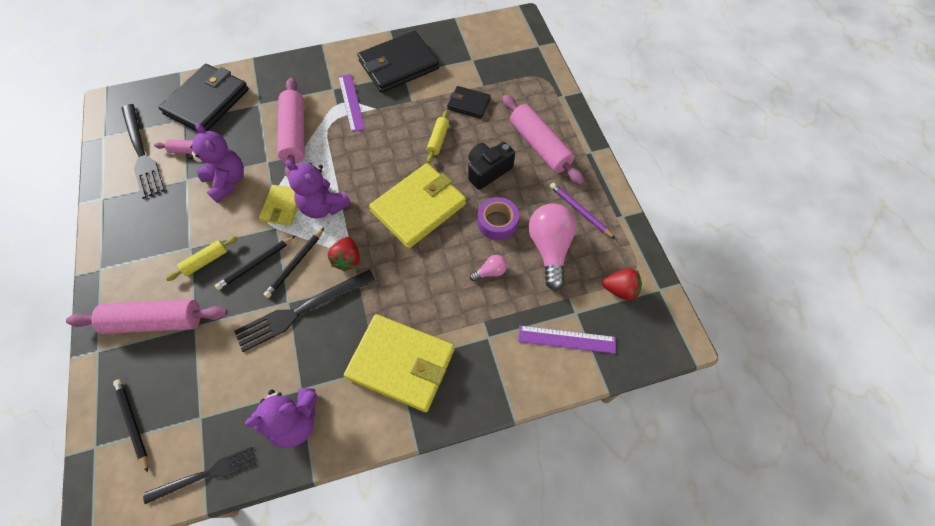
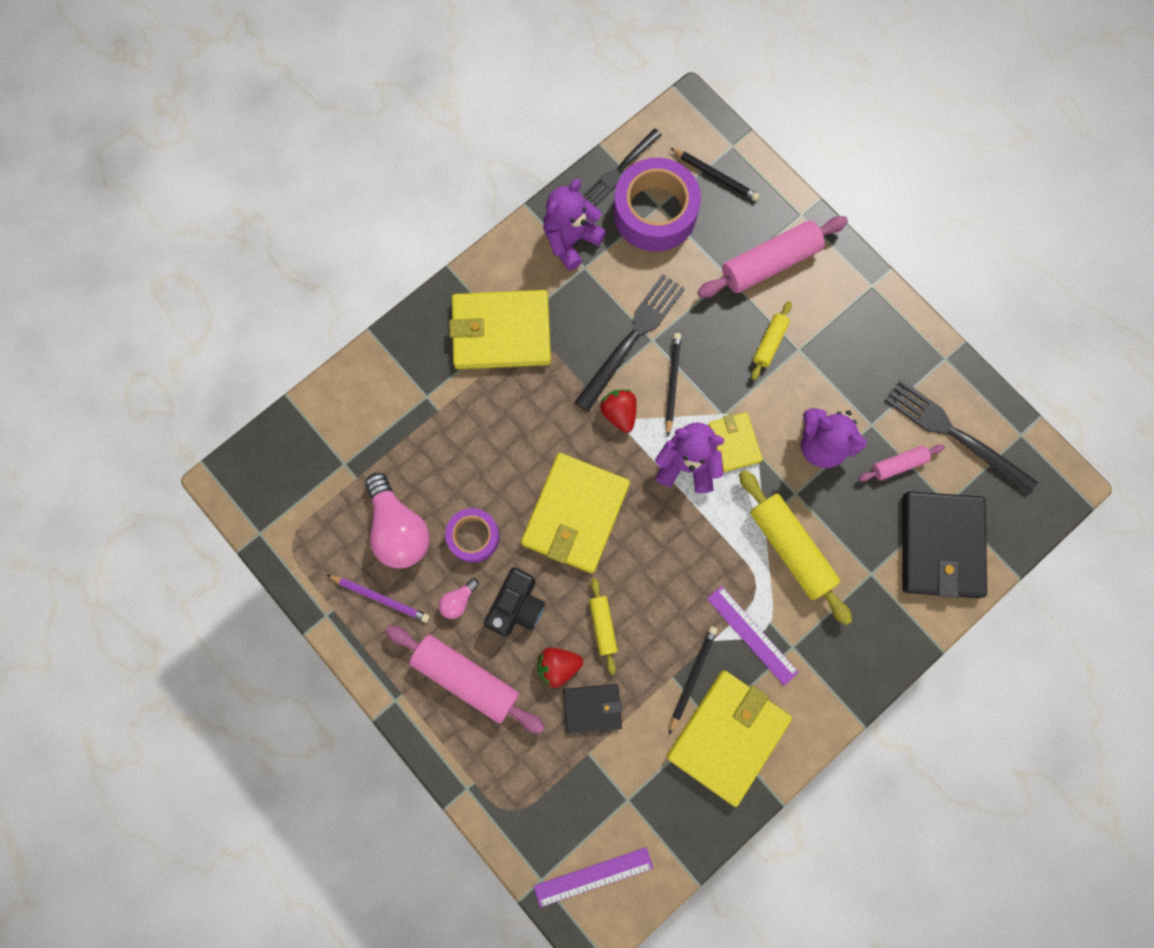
camera: 155 degrees right, 15 degrees up
(208, 413) = (655, 212): none -> purple tape
(256, 264) = (714, 364): black pencil -> black pencil (692, 677)
(294, 134) = (790, 548): pink rolling pin -> yellow rolling pin
(398, 65) = (727, 736): black wallet -> yellow wallet
(490, 272) = (455, 469): pink light bulb -> pink light bulb (458, 601)
(566, 339) = (344, 430): purple ruler -> purple ruler (593, 876)
(620, 290) = (303, 512): red strawberry -> red strawberry (558, 666)

